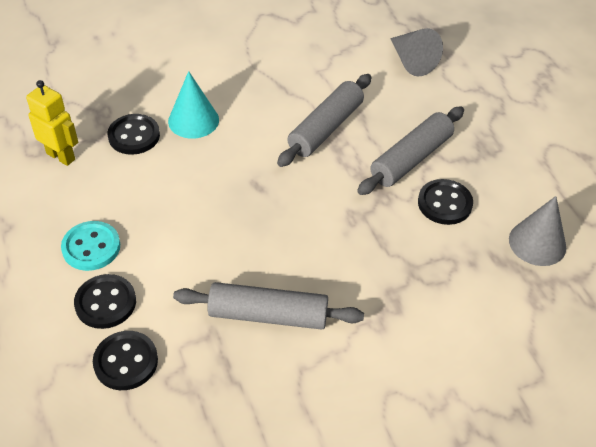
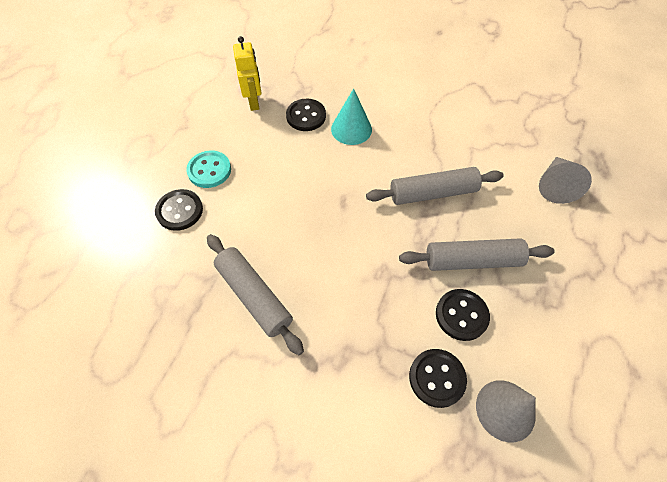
camera: 45 degrees right, 10 degrees up
(126, 362) = (150, 256): black button -> black button (437, 378)

